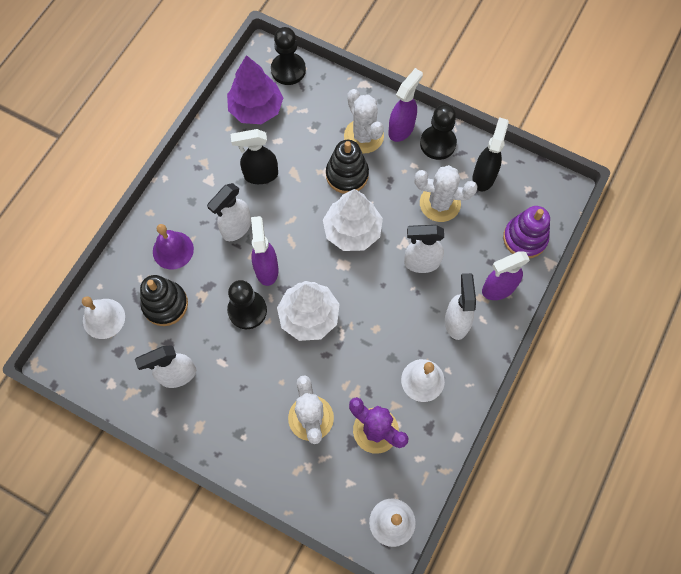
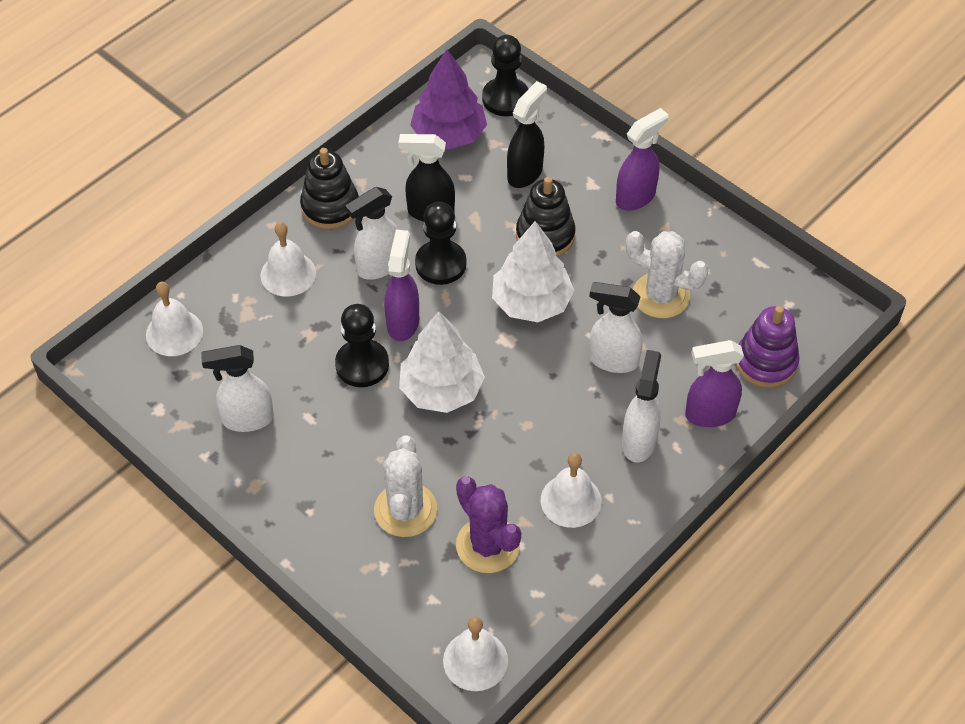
camera: 15 degrees right, 15 degrees down
(165, 304) = (258, 334): black stacking toy -> black stacking toy (330, 207)
(173, 250) = (288, 274): purple bell -> white bell
(363, 136) = (582, 195): white cactus -> none
(438, 143) = (680, 224): black pawn -> black pawn (440, 264)
(483, 176) = (731, 276): black spray bottle -> black spray bottle (525, 173)

